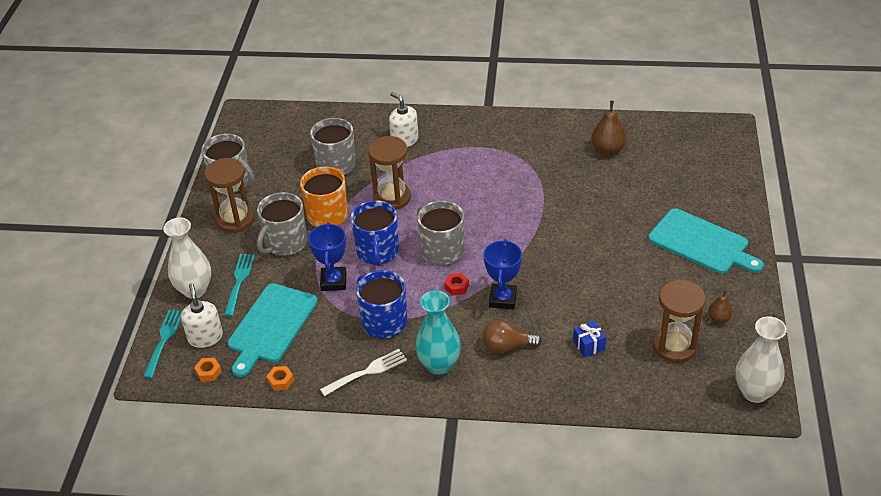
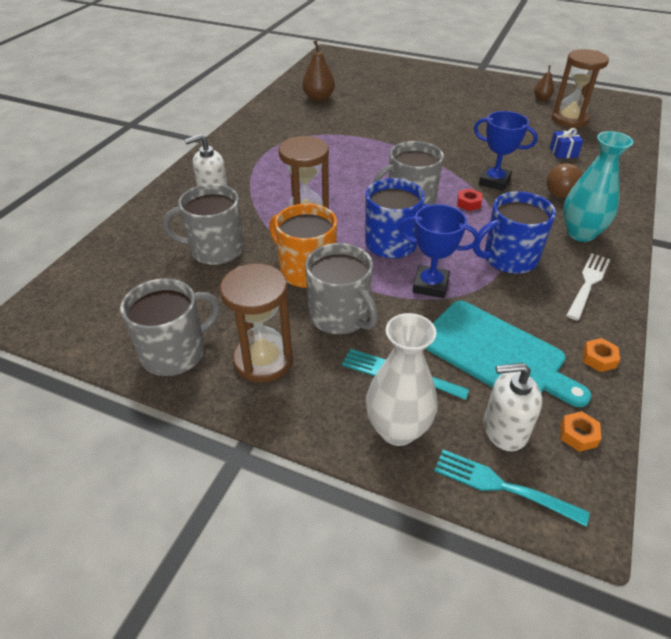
camera: 75 degrees left, 0 degrees up
(366, 372) = (588, 284): white fork -> white fork turned 45 degrees clockwise
(701, 243) = (456, 87): turquoise cutting board -> none
(755, 392) = (620, 102): white vase -> none

